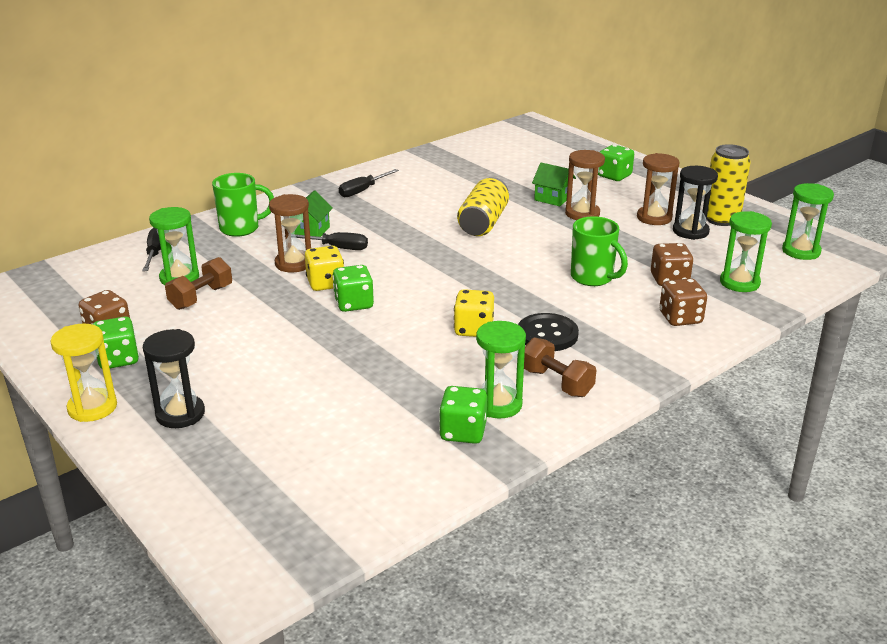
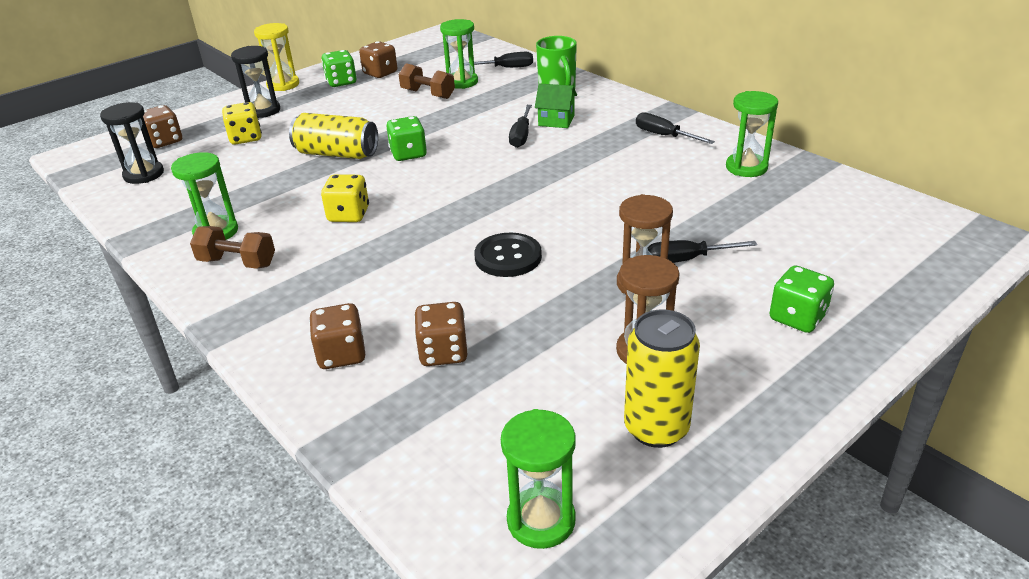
camera: 90 degrees right, 5 degrees up
(243, 490) = (164, 141): none -> brown dice
(294, 263) = (487, 121): brown hourglass -> none
(325, 283) = (448, 138): yellow dice -> yellow dice (245, 138)
(463, 432) = (184, 217): green dice -> none
(483, 223) = (595, 211): yellow can -> yellow can (337, 154)
(547, 334) = (328, 257): black button -> black button (508, 257)
(552, 198) = (686, 260): green house -> black screwdriver
(556, 382) = (237, 262): brown dumbbell -> brown dumbbell turned 60 degrees clockwise
(593, 278) = (452, 289): green mug -> none
(690, 231) = (601, 387): black hourglass -> black hourglass (144, 174)
(739, 283) = (430, 423): green hourglass -> green hourglass (746, 167)

